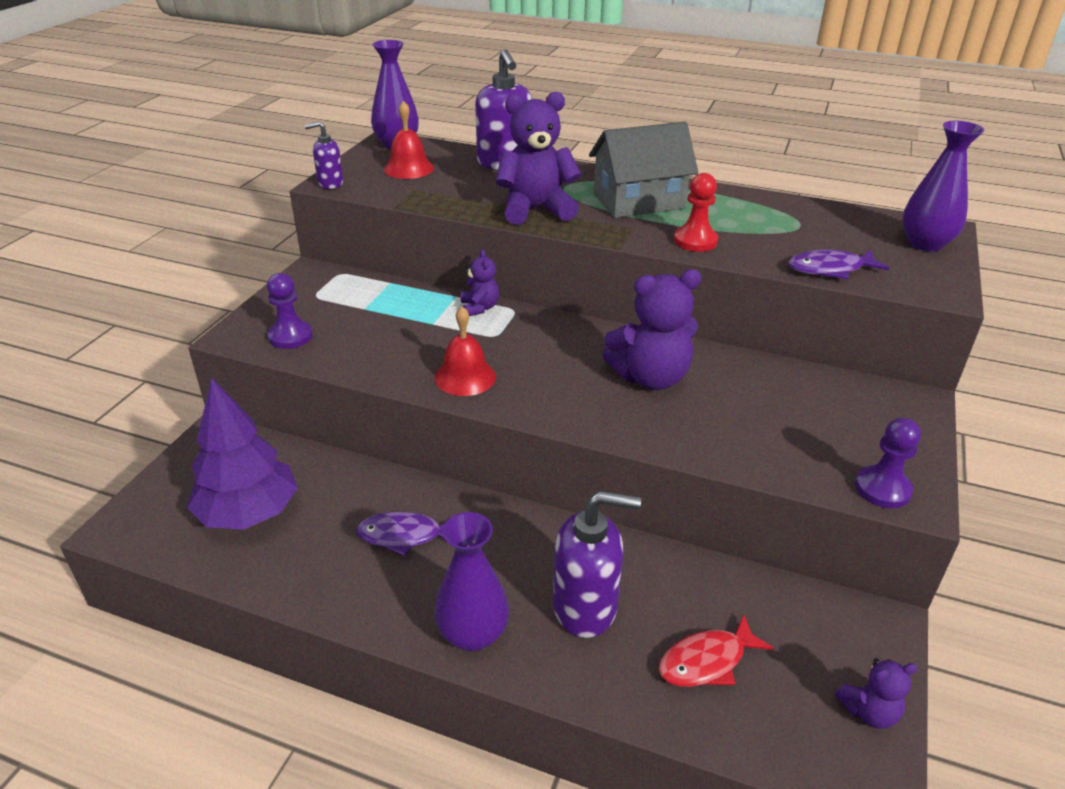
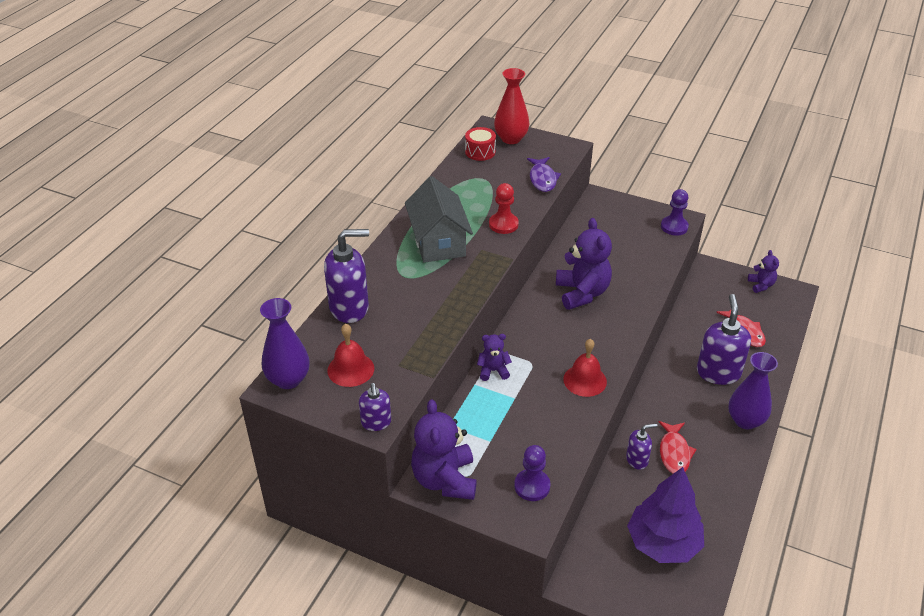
camera: 85 degrees left, 5 degrees up
(394, 495) = (637, 460): none -> purple soap dispenser
(405, 536) = (674, 453): purple fish -> red fish
(536, 210) = (447, 294): purple teddy bear -> purple teddy bear (445, 480)
(867, 222) = (480, 152): none -> red drum
(925, 244) = (511, 139): purple vase -> red vase

